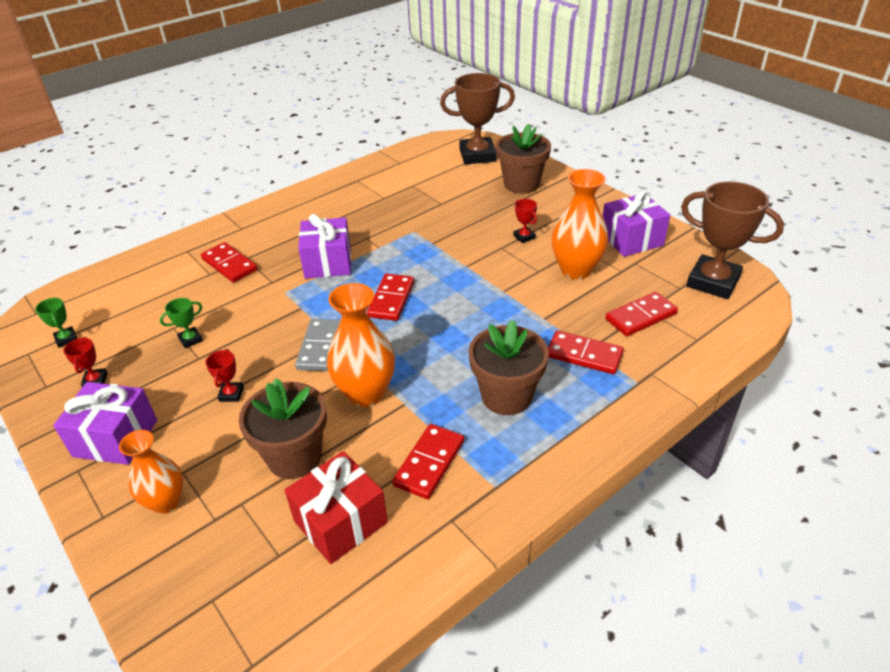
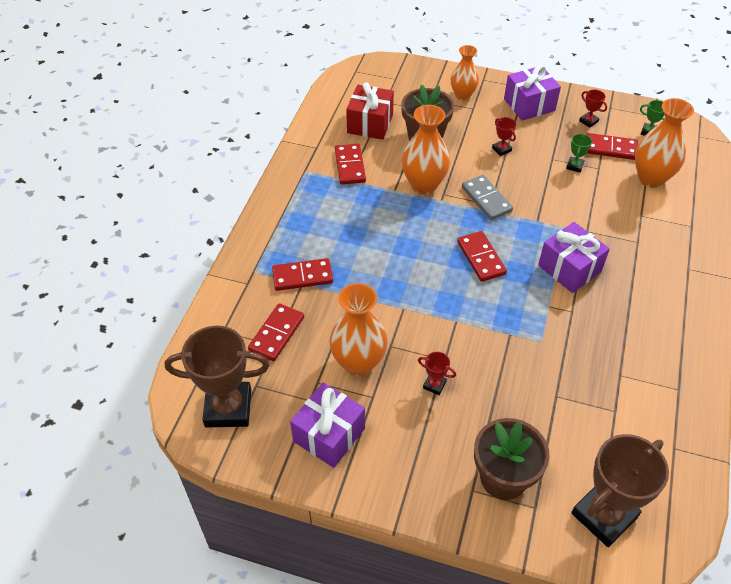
camera: 145 degrees right, 10 degrees up
(148, 297) = (651, 178): none -> orange vase
(229, 265) = (639, 229): red domino -> red domino (610, 148)
(506, 396) = (335, 222): brown flower pot -> none

